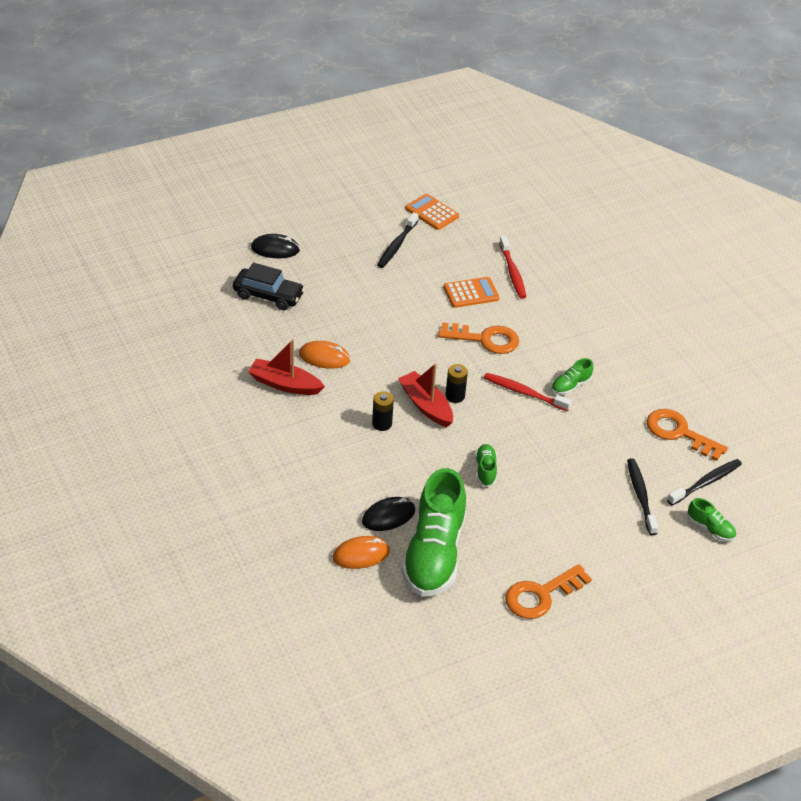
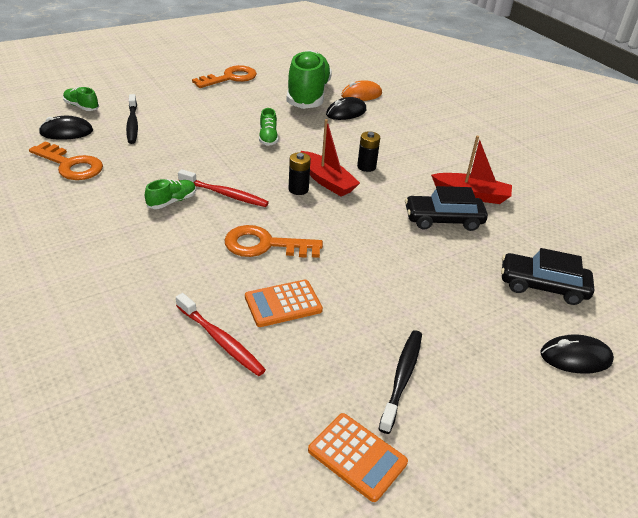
camera: 175 degrees right, 5 degrees down
(324, 357) = (443, 220): orange mouse -> black car
(512, 272) = (221, 340): red toothbrush -> red toothbrush turned 150 degrees clockwise
(706, 482) = (66, 132): black toothbrush -> black mouse

